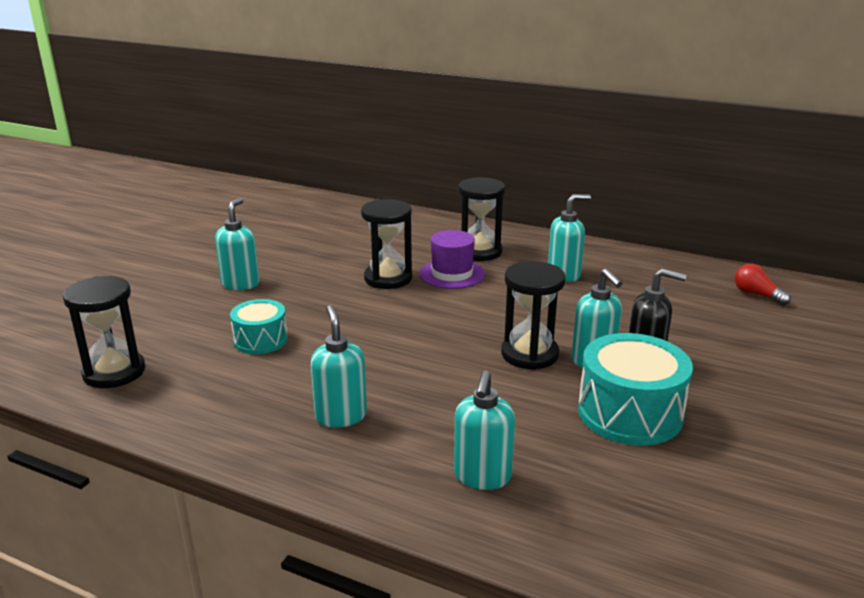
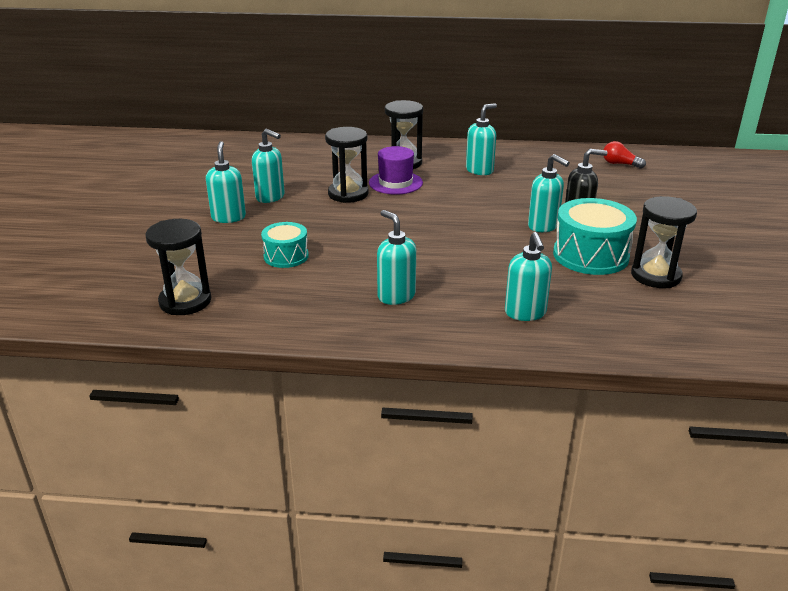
camera: 20 degrees left, 5 degrees up
(302, 268) = (270, 197): none -> turquoise soap dispenser
(529, 354) = (497, 230): black hourglass -> black hourglass (655, 276)

